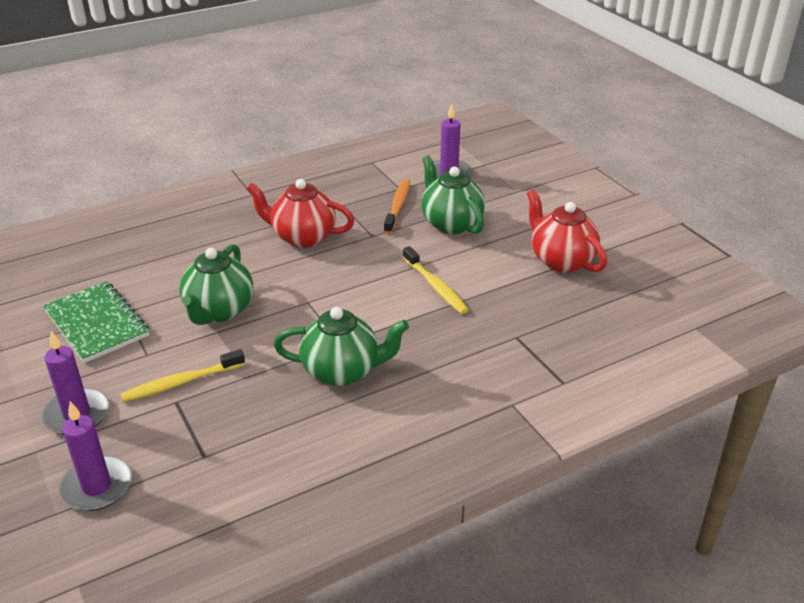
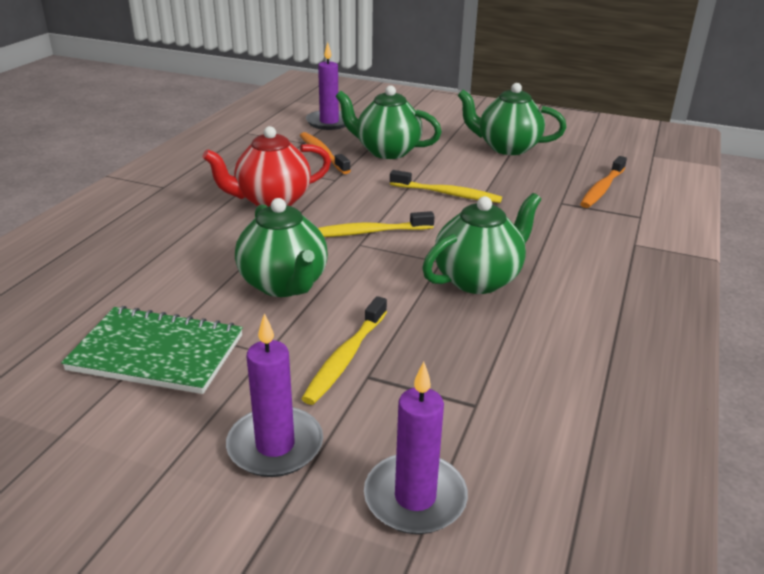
camera: 40 degrees left, 5 degrees down
(327, 295) = (368, 232): none -> yellow toothbrush
(561, 261) = (507, 148): red teapot -> green teapot
(577, 340) = (602, 189): none -> orange toothbrush

